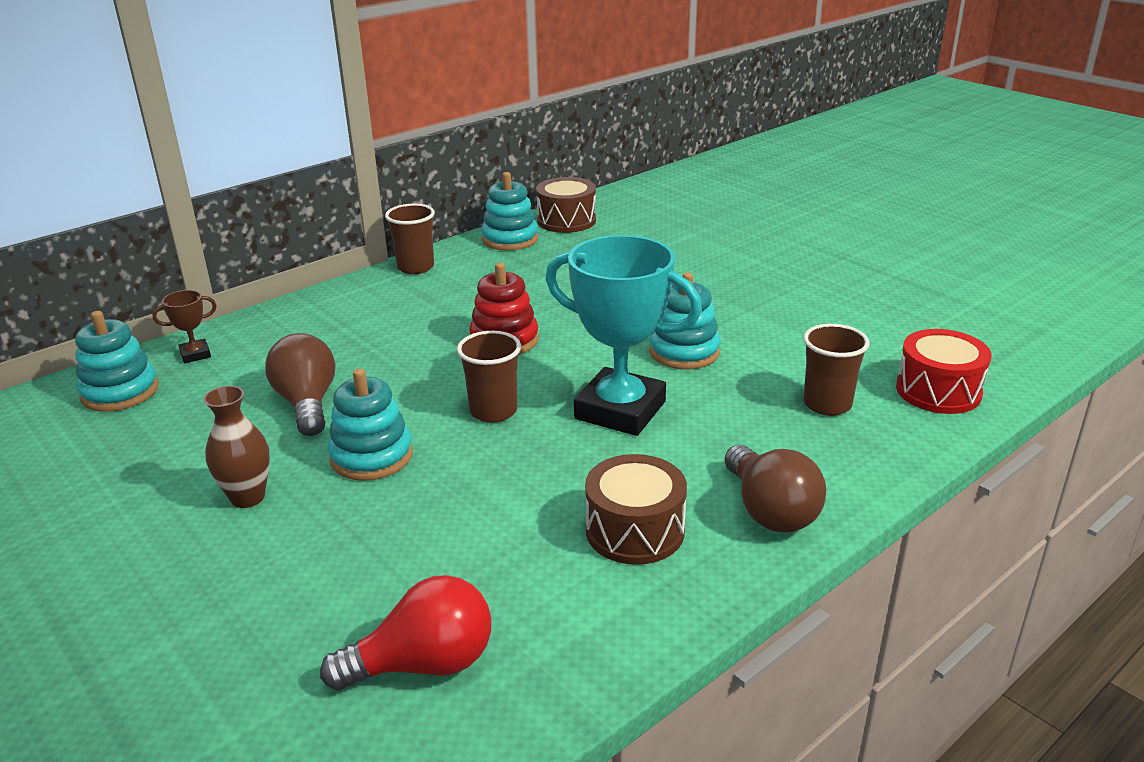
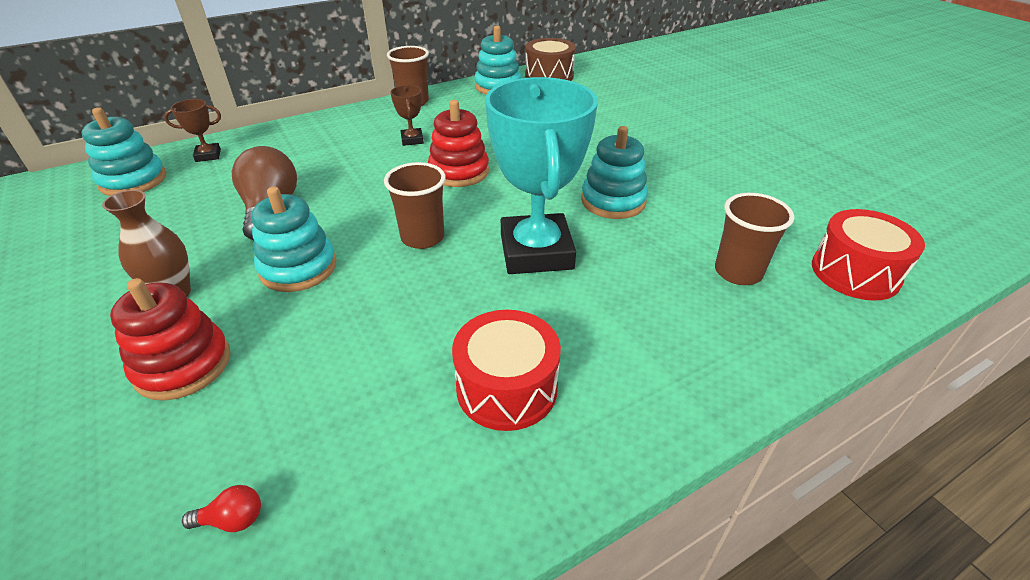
camera: 10 degrees right, 10 degrees up
(299, 557) = (183, 365): none -> red stacking toy
(423, 664) = (232, 519): red light bulb -> red light bulb, size x0.42
(434, 311) = (412, 140): none -> brown trophy
(620, 410) = (536, 252): turquoise trophy -> turquoise trophy turned 45 degrees clockwise
(635, 531) = (507, 388): brown drum -> red drum
(770, 511) = (652, 386): brown light bulb -> none

